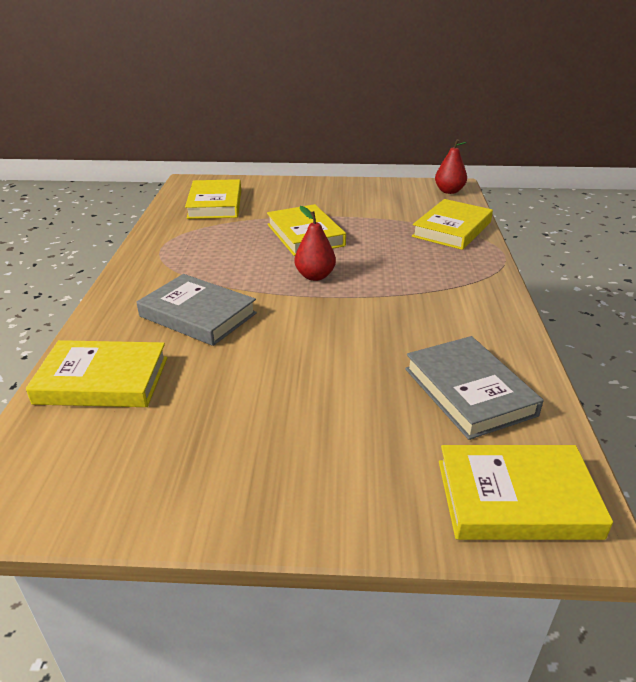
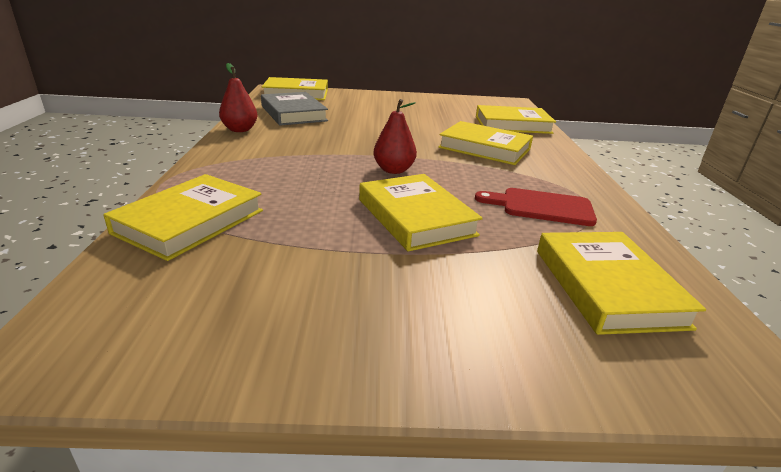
camera: 175 degrees right, 5 degrees down
(198, 315) = (484, 148): grey book -> yellow book
(204, 244) = (541, 207): none -> red cutting board
(449, 191) = (84, 329): red pear -> red pear (240, 130)

